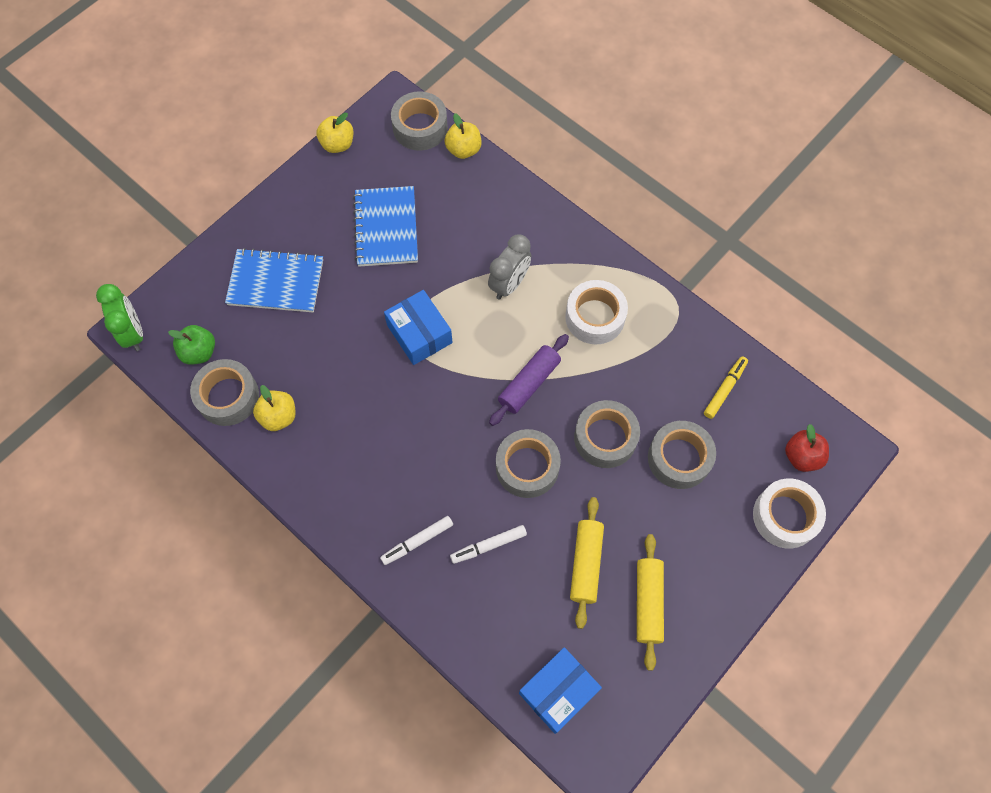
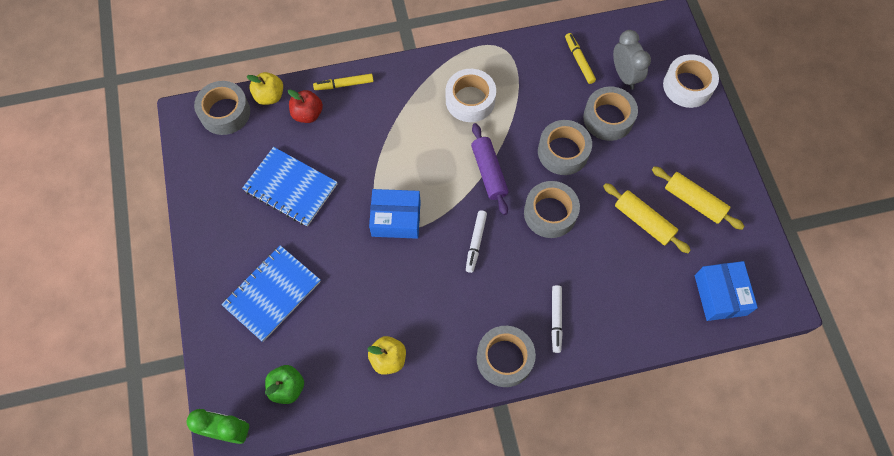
camera: 55 degrees left, 0 degrees up
(228, 397) = (343, 387): grey tape -> grey tape (504, 358)
(337, 144) = (189, 177): yellow apple -> none
(488, 546) = (590, 274): white marker -> white marker (476, 242)
(509, 284) = (403, 136): grey clock -> grey clock (625, 75)
(524, 200) = (344, 84): none -> yellow marker
(802, 456) = (655, 50): red apple -> red apple (307, 114)

